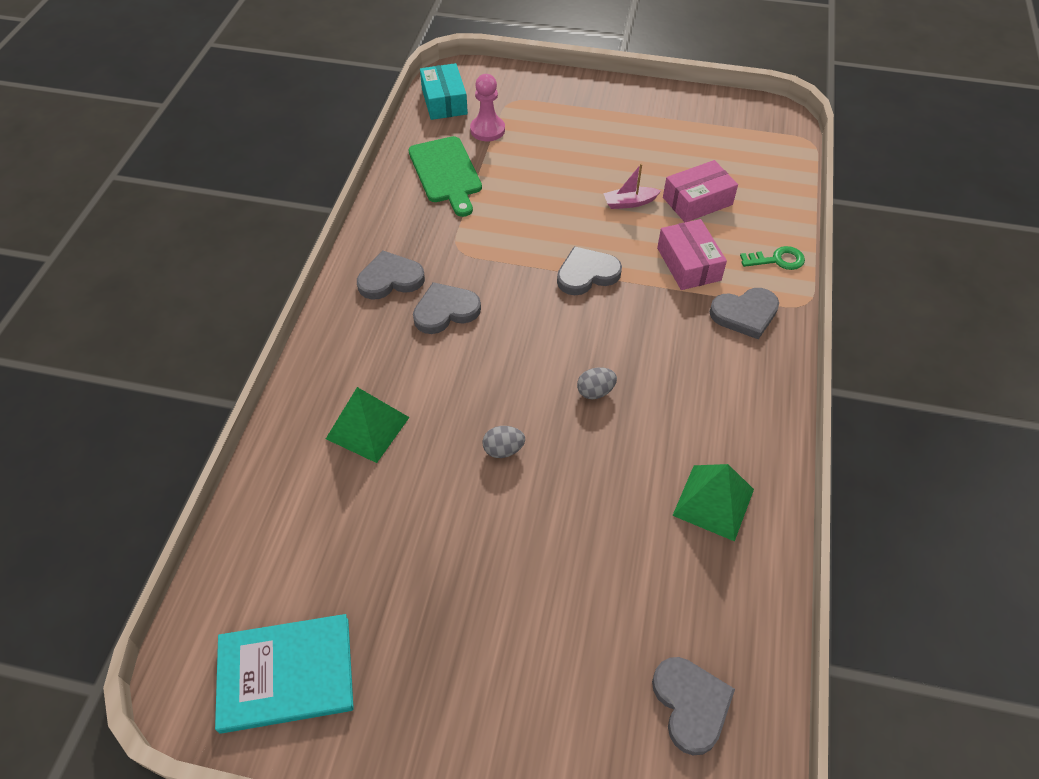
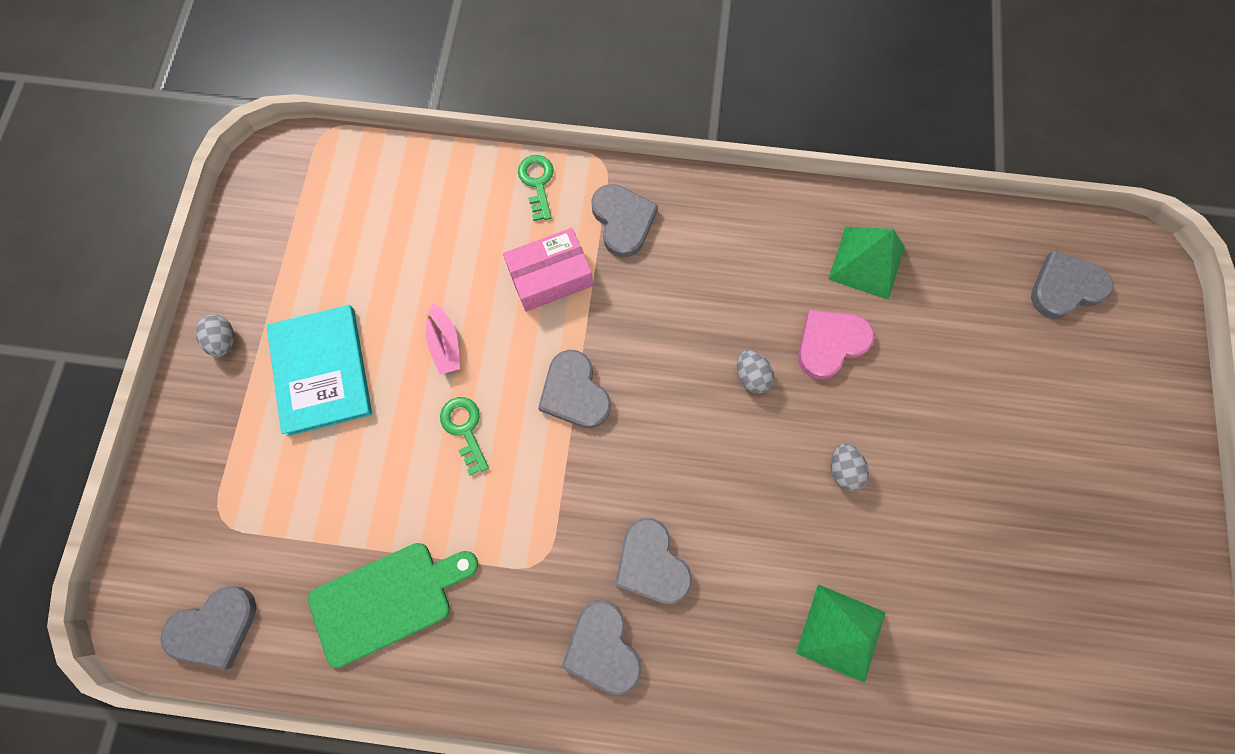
camera: 95 degrees left, 20 degrees up
(286, 674) = (1139, 659): turquoise book -> turquoise book (321, 371)
(444, 101) = (215, 628): turquoise box -> grey heart
(487, 130) = (289, 549): pink pawn -> none
(562, 212) = (464, 429): none -> green key
(625, 457) = (830, 343): none -> pink heart
(634, 98) = (224, 341): none -> grey egg
(697, 201) = (440, 264): pink box -> none

